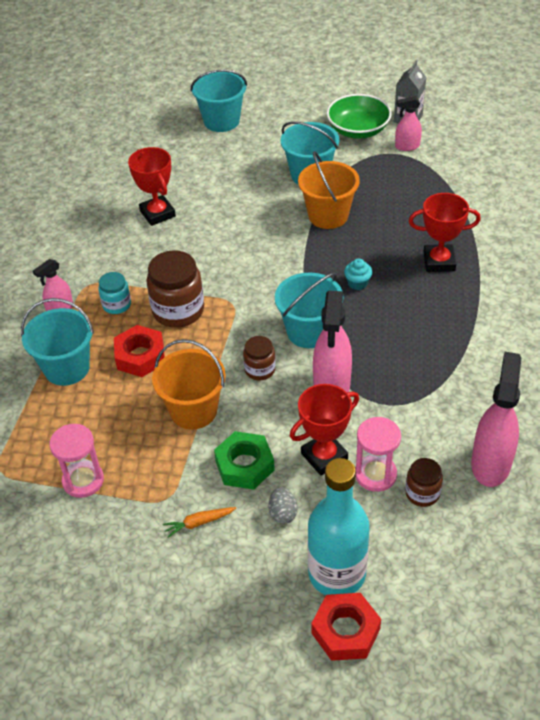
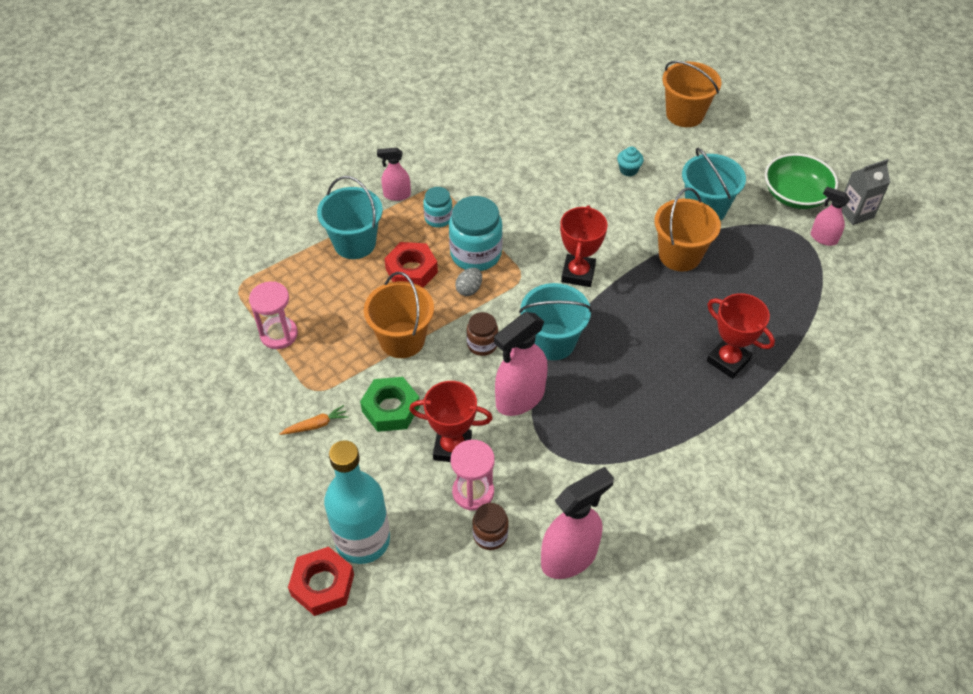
camera: 40 degrees right, 5 degrees up
(157, 213) = (546, 163): red trophy -> red trophy (578, 273)
(178, 310) = (475, 254): brown jar -> turquoise jar
(199, 523) = (316, 425): orange carrot -> orange carrot turned 135 degrees clockwise
(221, 121) = (685, 114): turquoise bucket -> orange bucket
(283, 513) = (376, 465): grey egg -> grey egg (469, 289)
(357, 283) = (637, 330): turquoise cupcake -> turquoise cupcake (628, 170)

